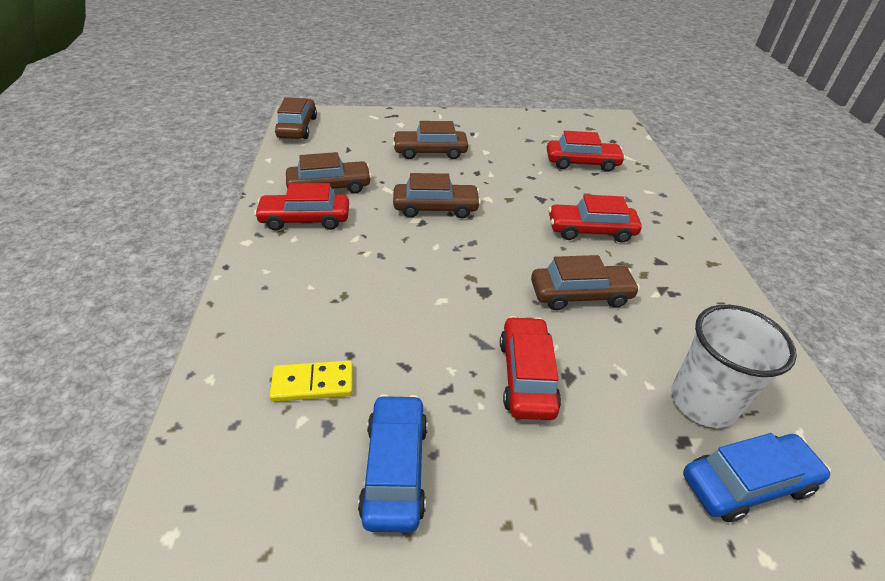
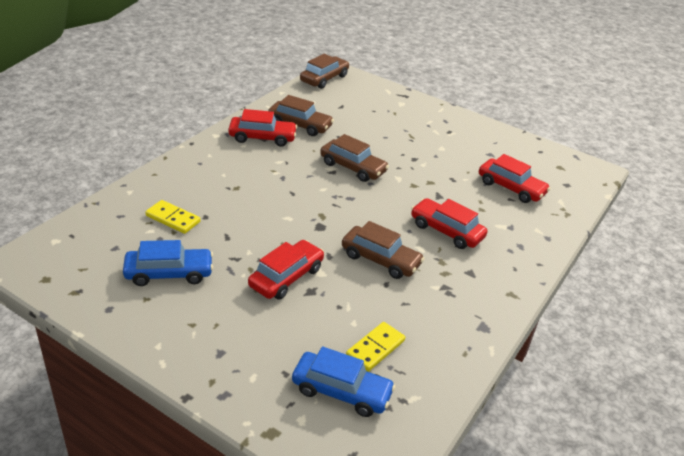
camera: 35 degrees right, 5 degrees down
(305, 219) = (262, 137): red car -> red car turned 150 degrees clockwise
(395, 469) = (169, 273): blue car -> blue car turned 45 degrees clockwise
(430, 152) = (398, 131): brown car -> none
(703, 401) = (375, 348): white cup -> yellow domino

